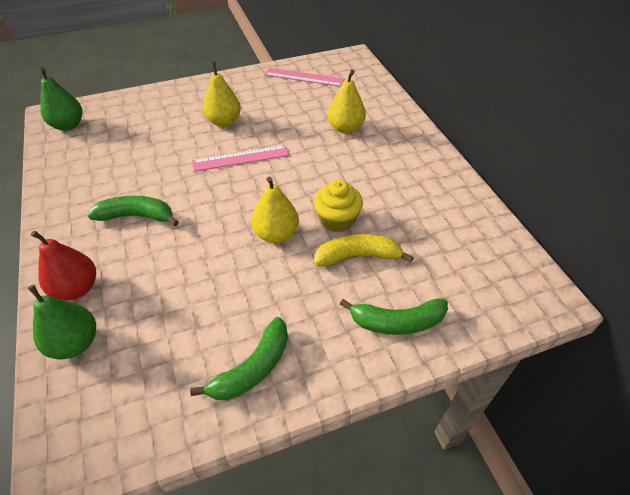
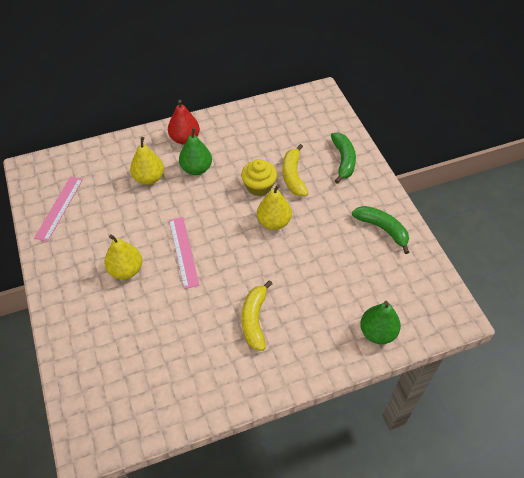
camera: 90 degrees left, 5 degrees up
(68, 125) = (111, 420): green pear -> green pear (196, 169)
(76, 288) = (331, 345): red pear -> red pear (185, 138)
(137, 216) = (254, 319): green banana -> yellow banana

